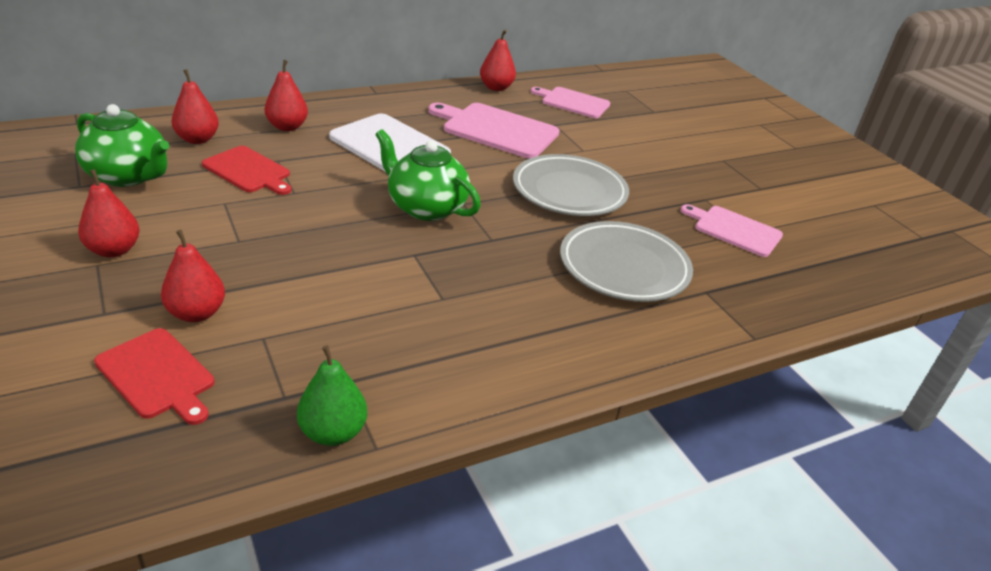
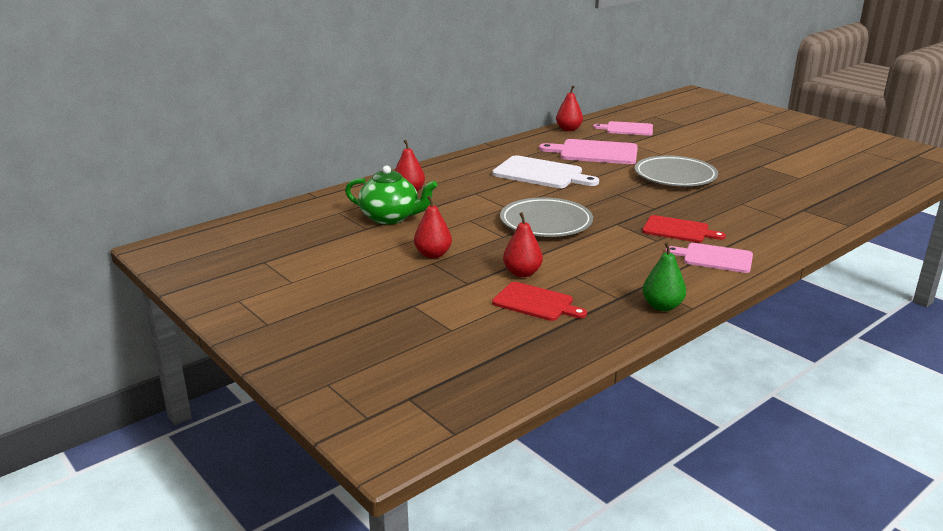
camera: 10 degrees left, 10 degrees down
(249, 171) = (464, 201): red cutting board -> red cutting board (678, 230)
(287, 127) = (458, 174): red pear -> none
(425, 207) = (597, 200): green teapot -> none
(624, 267) = (745, 207): grey plate -> grey plate (546, 223)
(734, 230) = (791, 178): pink cutting board -> pink cutting board (714, 258)

